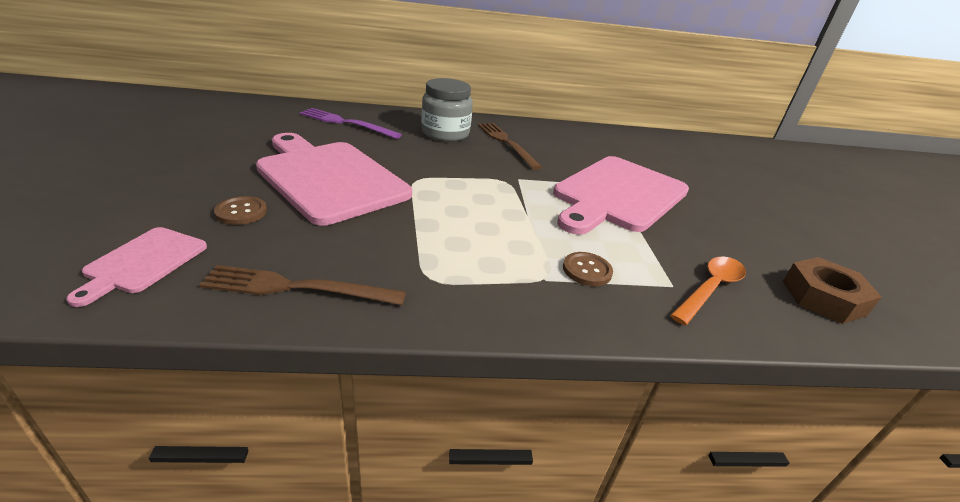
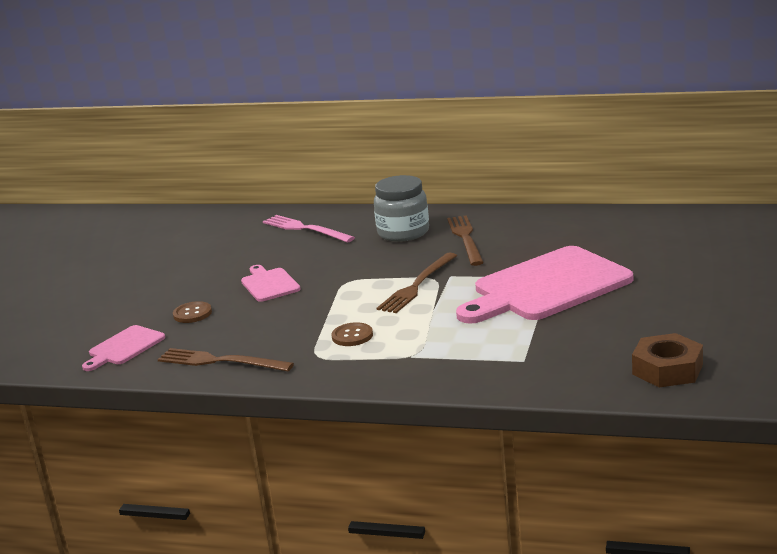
camera: 25 degrees right, 10 degrees down
(329, 178) = (269, 284): pink cutting board -> pink cutting board, size x0.47
(346, 123) = (305, 229): purple fork -> pink fork
(493, 187) = (417, 285): none -> brown fork
(587, 270) = (453, 350): brown button -> brown button (352, 336)
(710, 288) = (557, 362): orange spoon -> none

